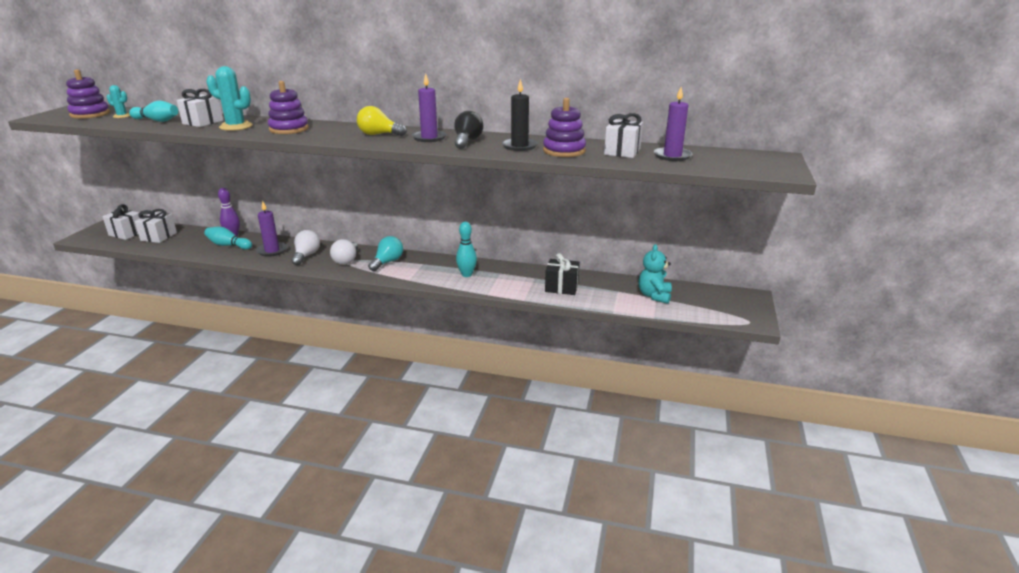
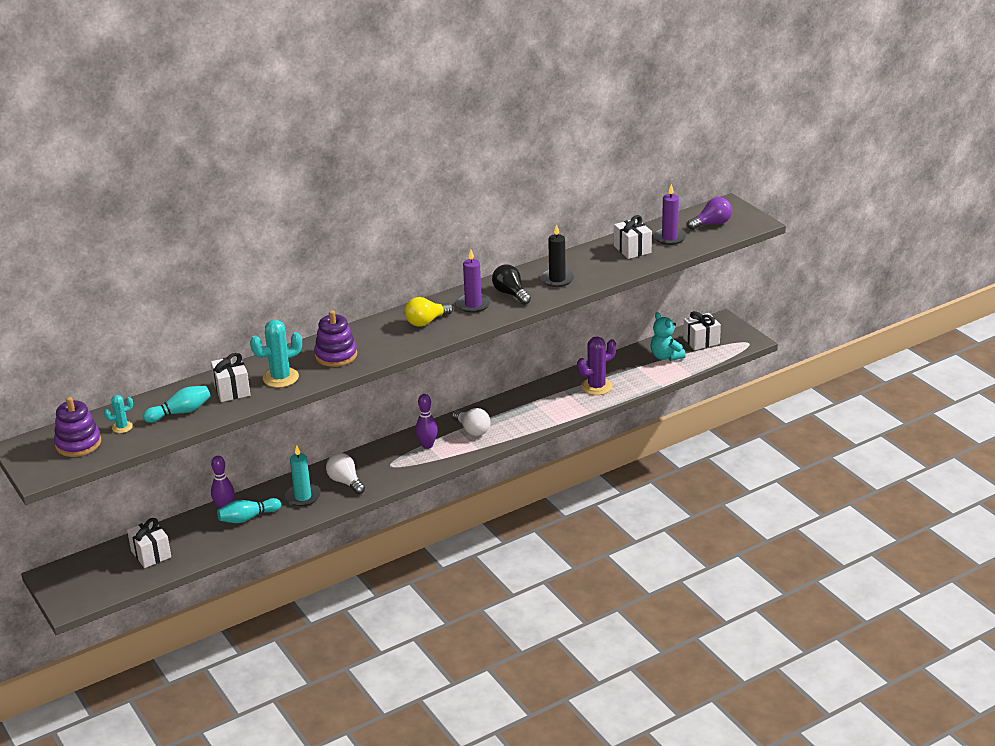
camera: 45 degrees left, 5 degrees up
(127, 233) = (106, 572): white gift -> white gift (701, 341)
(272, 251) = (303, 497): purple candle -> turquoise candle
(346, 260) = (390, 464): white light bulb -> white light bulb (472, 430)
(387, 262) = (427, 445): turquoise light bulb -> purple bowling pin
(467, 274) = (511, 418): turquoise bowling pin -> none
(561, 287) = (596, 387): black gift -> purple cactus
(564, 151) = (596, 268): purple stacking toy -> none
(734, 161) = (712, 224): none -> purple light bulb

